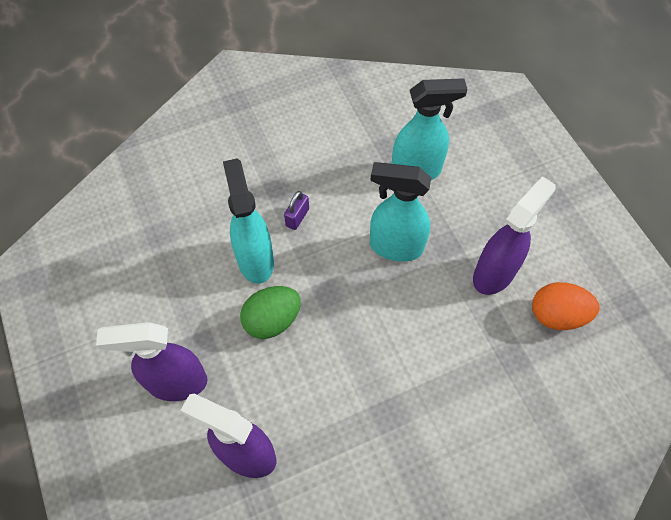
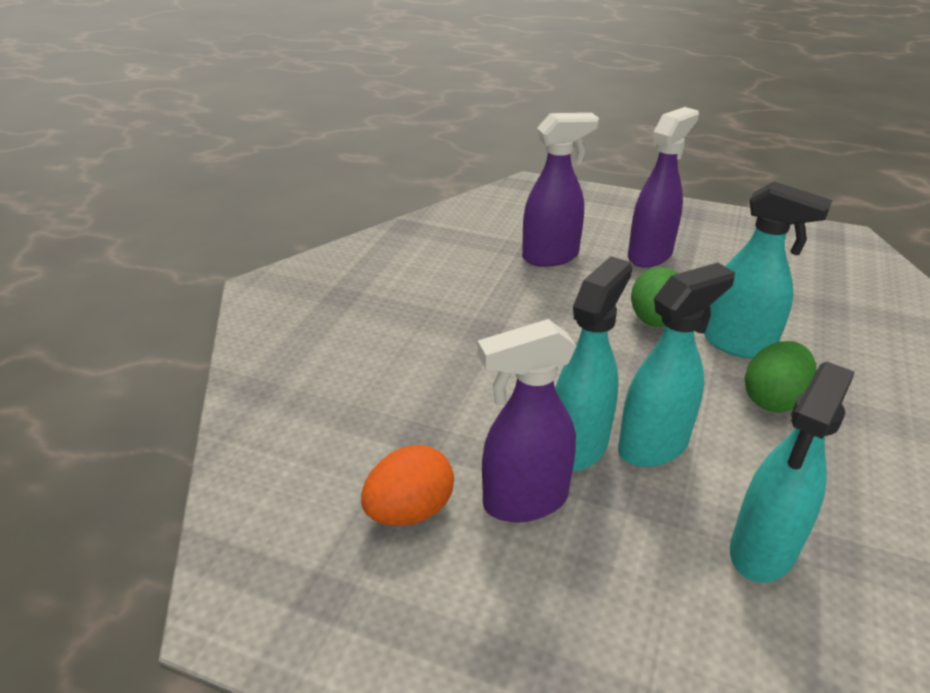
camera: 135 degrees right, 25 degrees down
(297, 217) = (773, 399): purple padlock -> green egg
(433, 278) = (579, 446): none -> turquoise spray bottle
(494, 273) = (524, 501): purple spray bottle -> purple spray bottle turned 75 degrees clockwise

